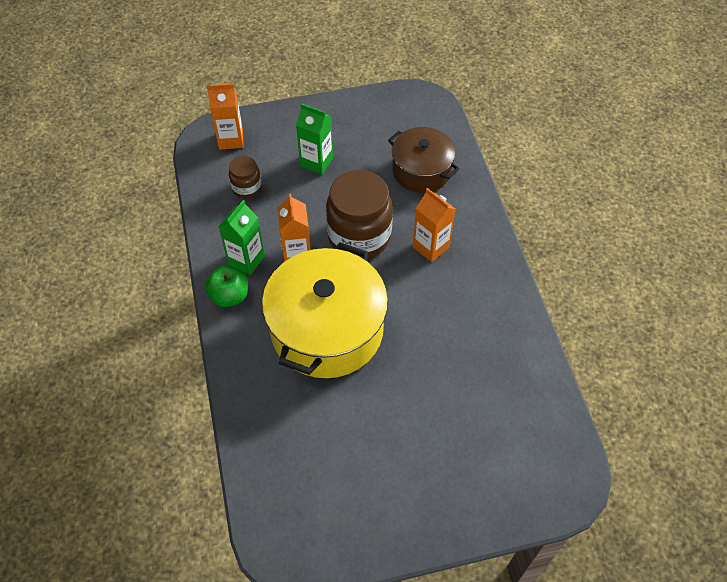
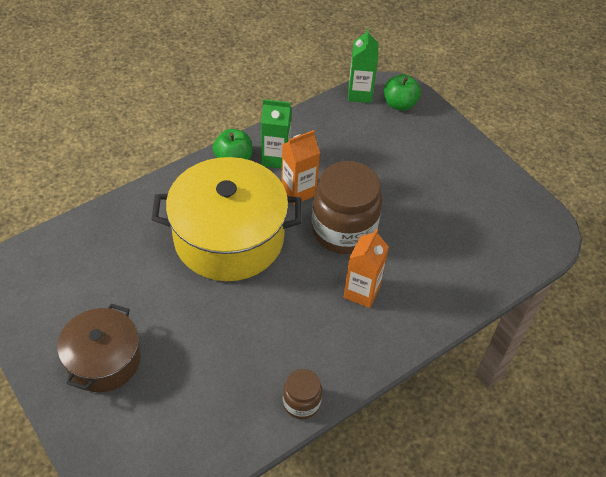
camera: 65 degrees right, 5 degrees down
(231, 139) = (399, 104): orange carton -> green apple
(246, 188) = (352, 132): brown jar -> brown jar (301, 403)
(316, 162) = (412, 171): green carton -> green carton (360, 94)
(421, 171) = (453, 257): brown pot -> brown pot (104, 360)

